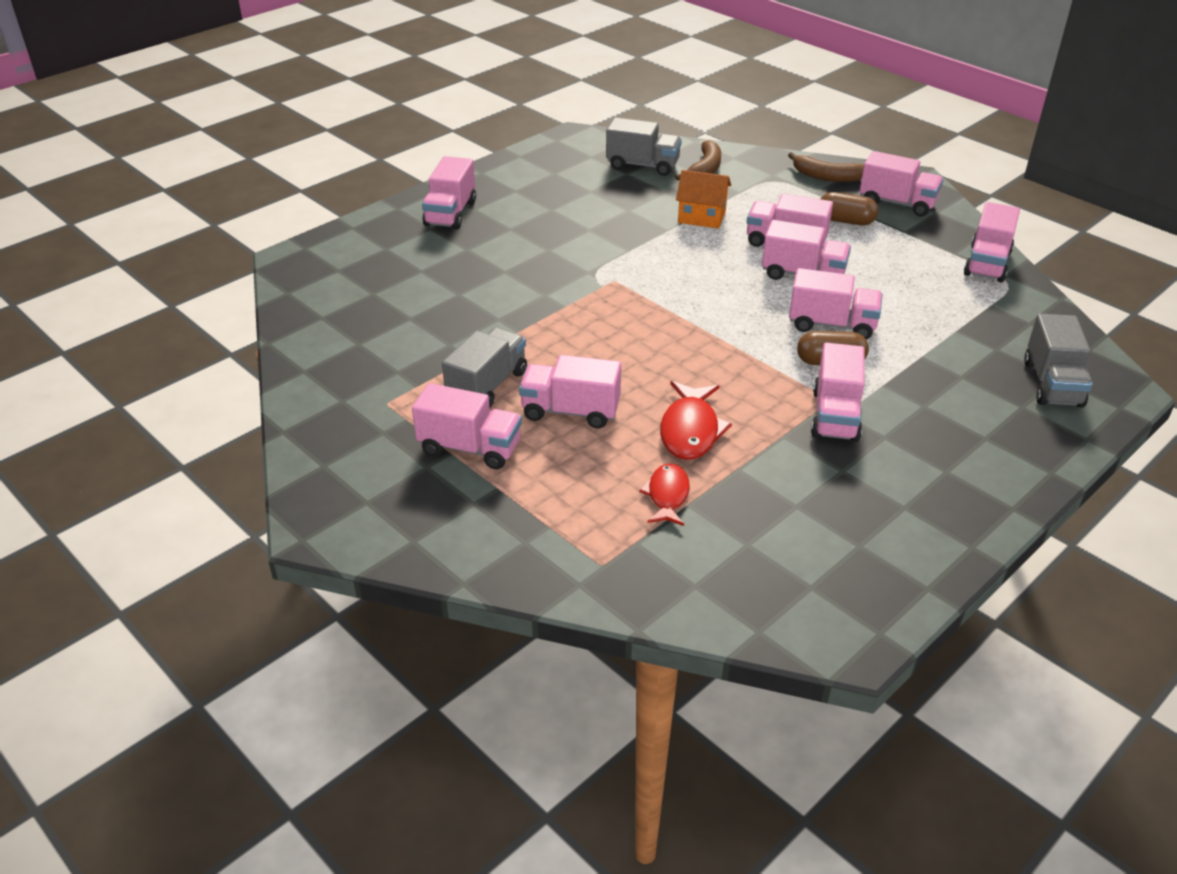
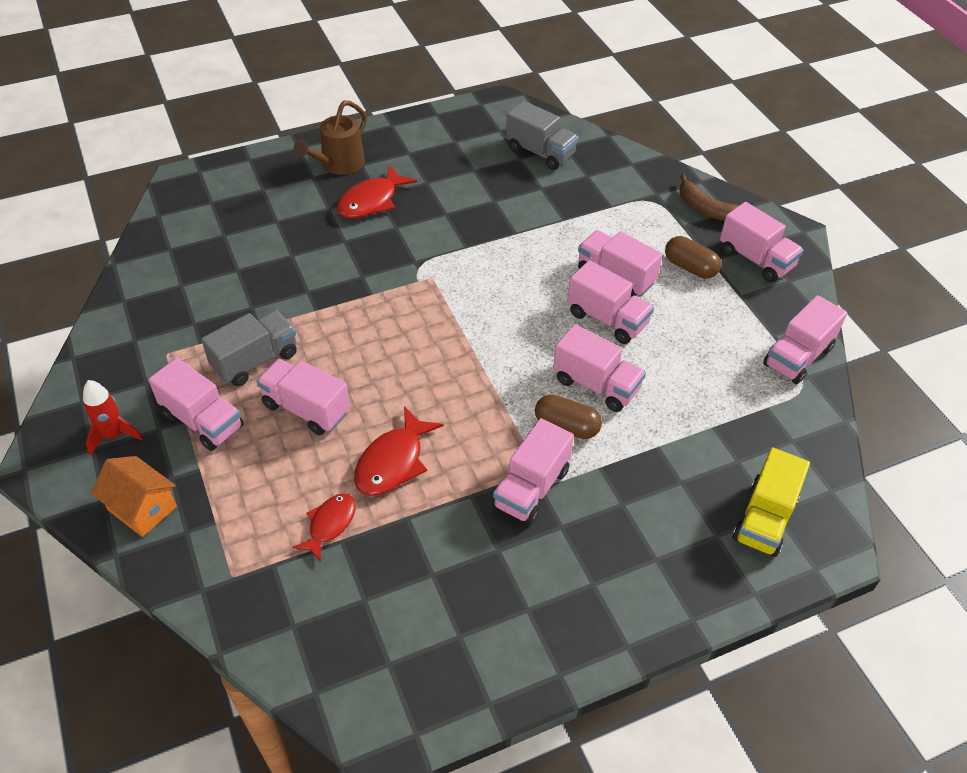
camera: 20 degrees right, 10 degrees up
(382, 485) = (114, 435): none -> red rocket
(450, 213) = (338, 165): pink truck -> brown watering can
(507, 235) = (371, 201): none -> red fish
(701, 217) = (556, 226): orange house -> orange house (142, 508)
(704, 169) = (595, 171): brown banana -> none
(1052, 384) = (764, 519): grey truck -> yellow truck

